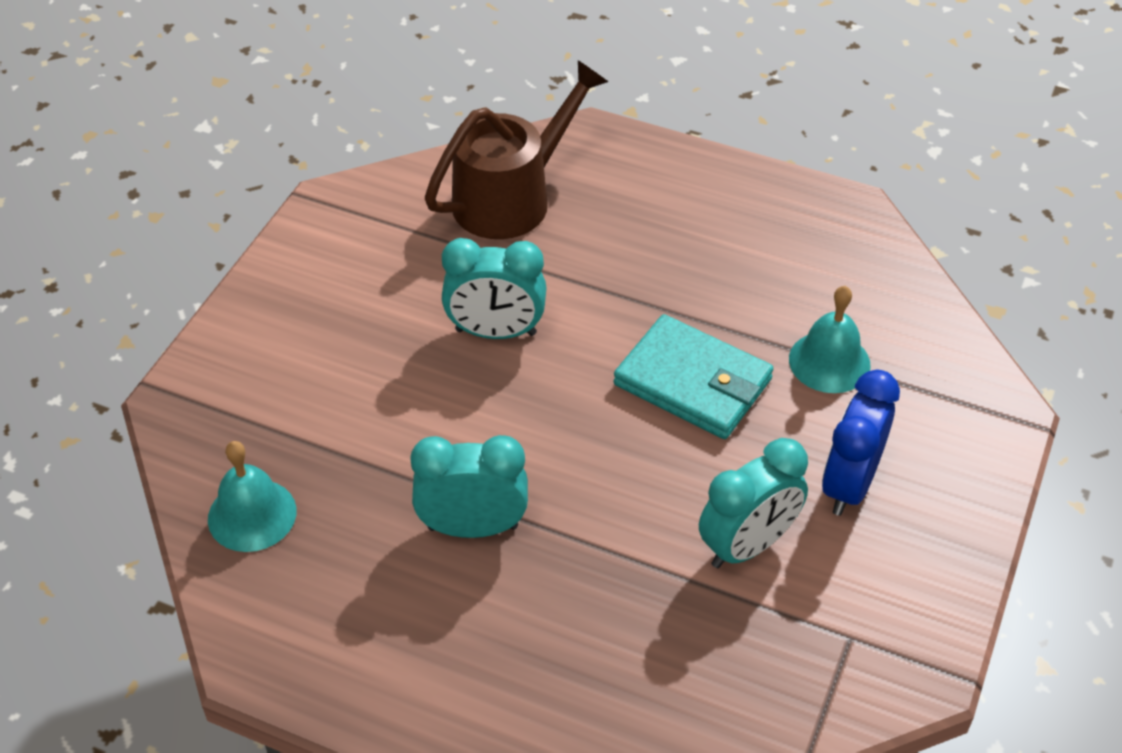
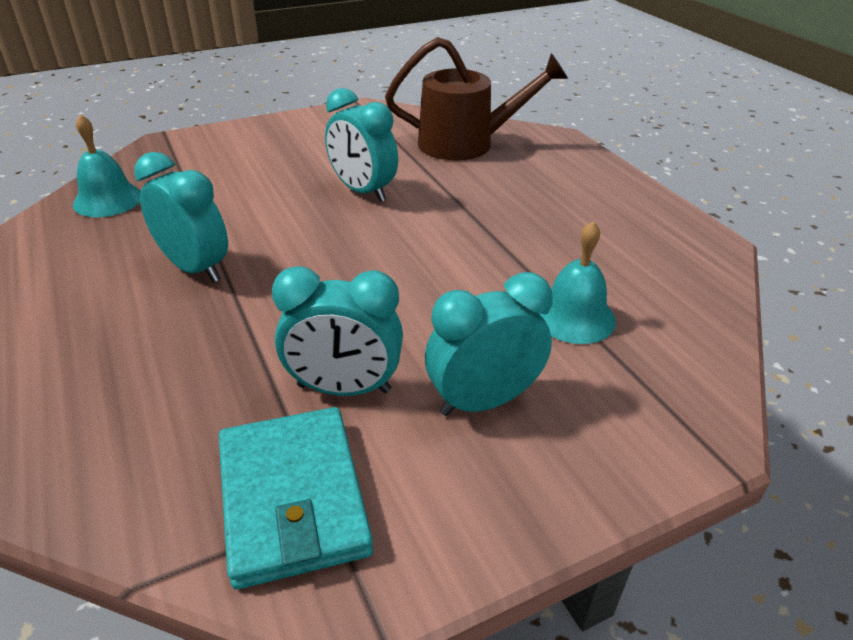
camera: 40 degrees right, 10 degrees down
(693, 382) = (449, 274): turquoise wallet -> turquoise wallet (293, 498)
(849, 484) = (483, 401): blue clock -> turquoise clock

